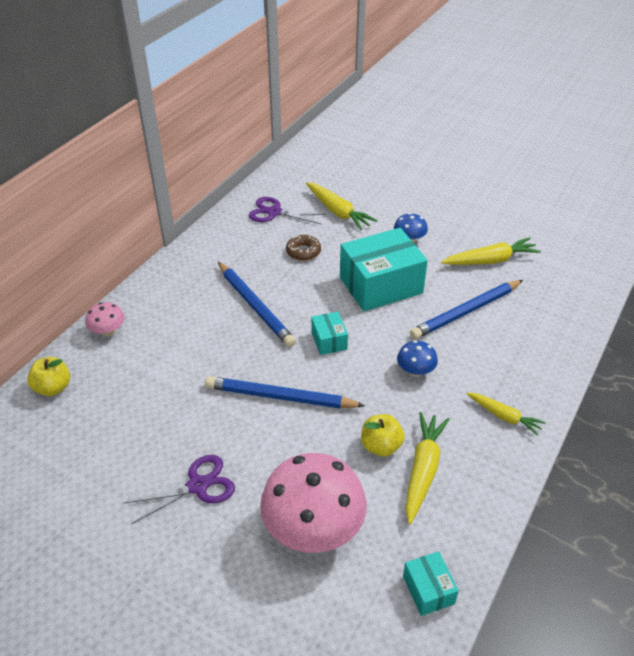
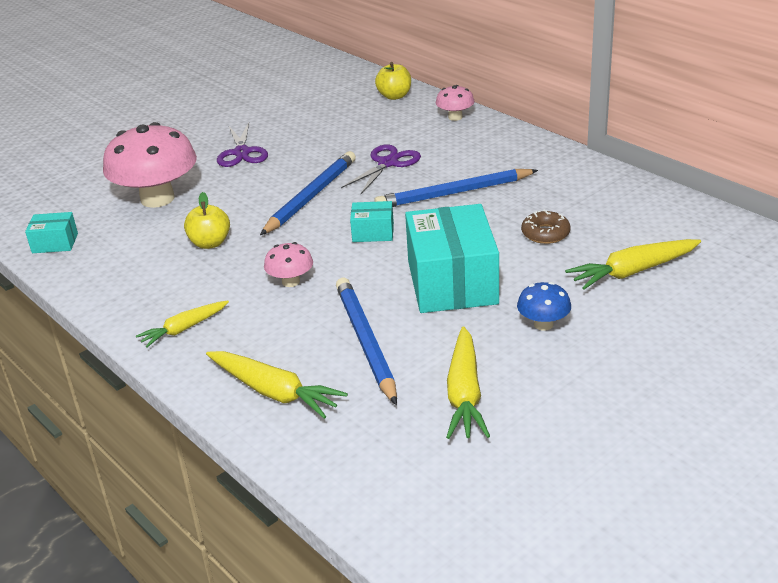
camera: 110 degrees right, 10 degrees down
(274, 212) = (643, 221): purple scissors -> purple scissors (387, 163)
(415, 371) = (291, 281): blue mushroom -> pink mushroom
(423, 470) = (164, 262): yellow carrot -> yellow carrot (274, 392)

